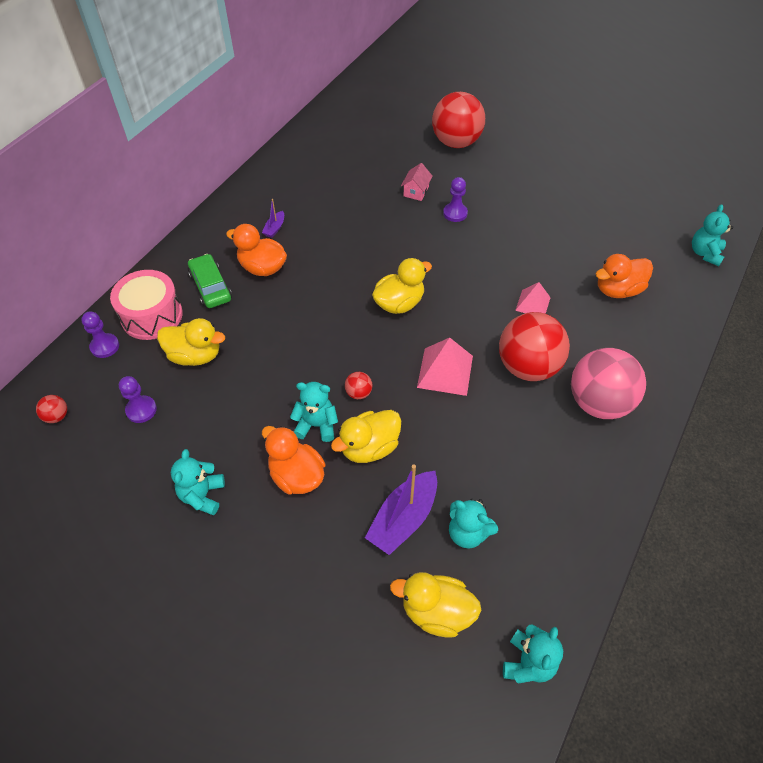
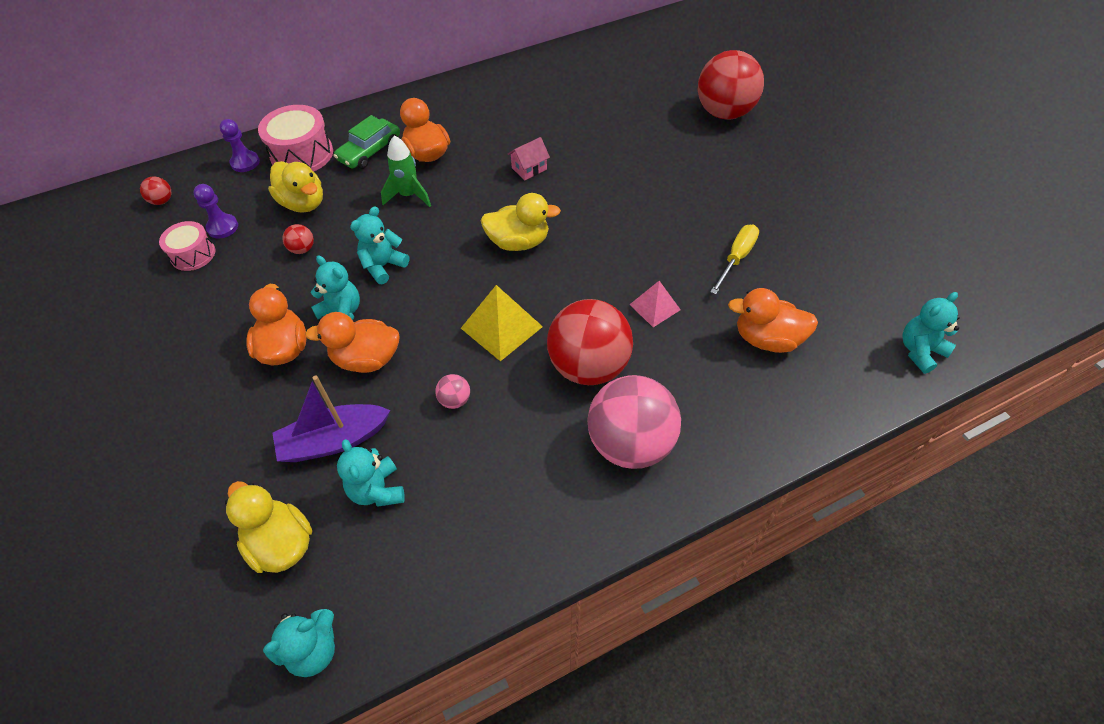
camera: 35 degrees right, 0 degrees up
(137, 445) = (193, 254): none -> pink drum
(202, 495) = (200, 322): turquoise teddy bear -> turquoise teddy bear (383, 266)
(211, 287) = (369, 151): green car -> green car turned 150 degrees counterclockwise
(274, 228) = (470, 124): purple boat -> none
(280, 308) = (409, 195): none -> green rocket
(358, 393) = (404, 305): red ball -> red ball (302, 249)
(369, 447) = (366, 359): yellow duck -> orange duck
(416, 191) = (636, 144): pink house -> pink house (529, 169)
(445, 371) = (501, 327): pink pyramid -> yellow pyramid
(455, 213) = (657, 181): purple pawn -> none
(461, 440) = (455, 400): none -> pink ball
(554, 244) = (736, 258): none -> yellow screwdriver

